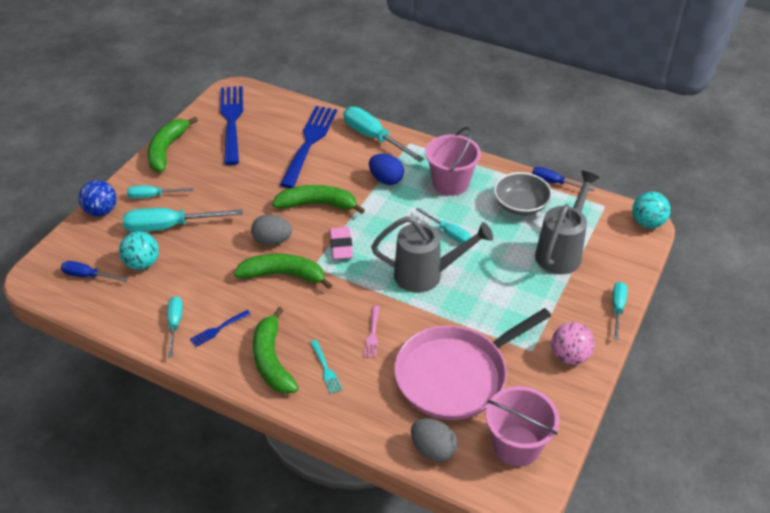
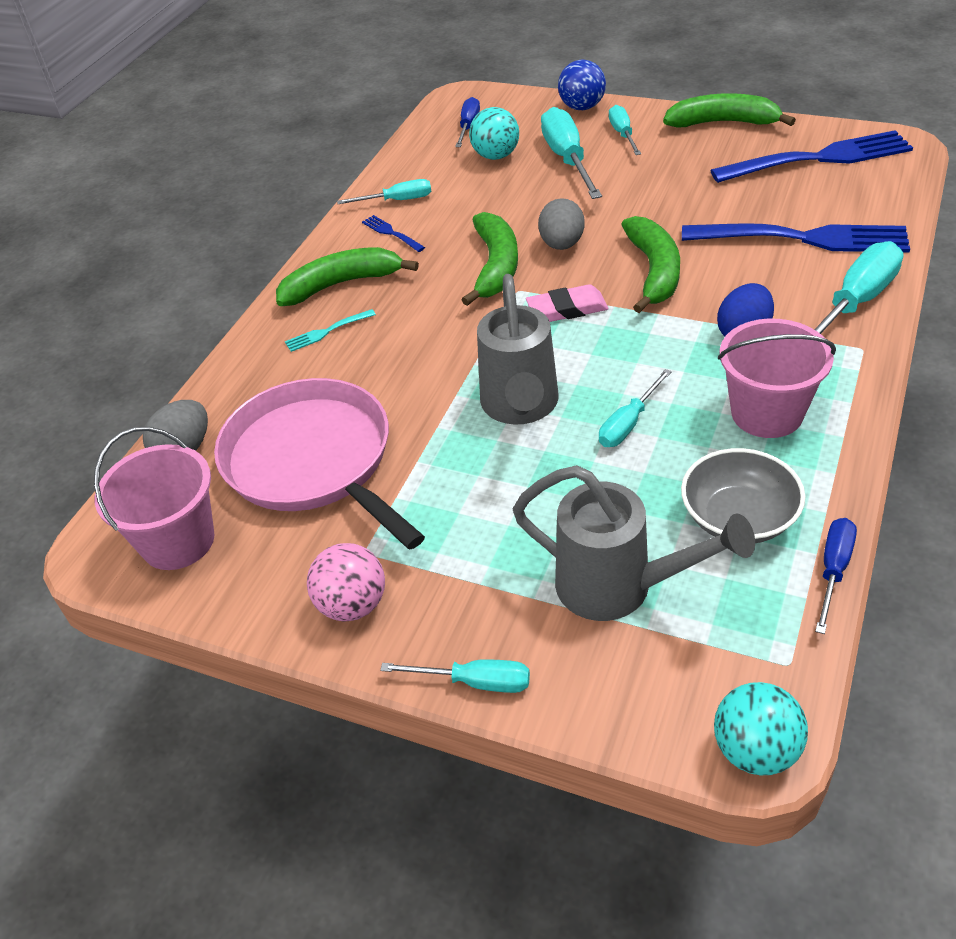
camera: 90 degrees right, 0 degrees up
(372, 333) = (391, 365): pink fork -> none

